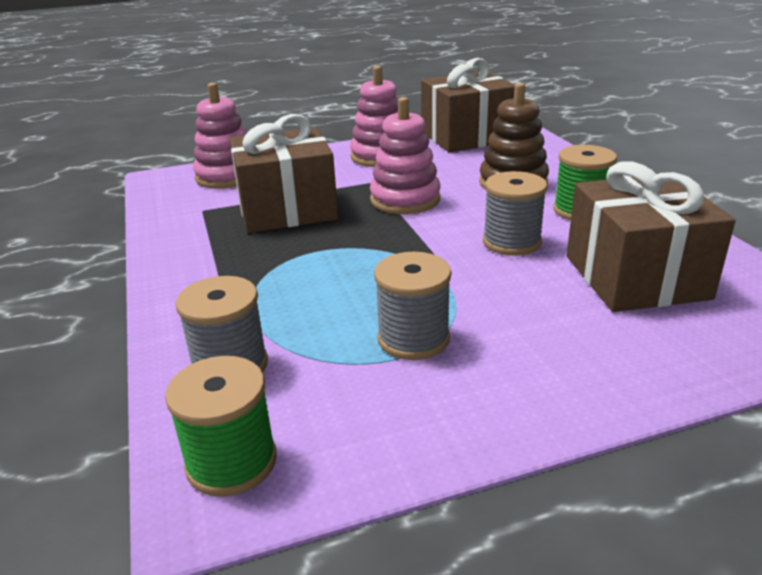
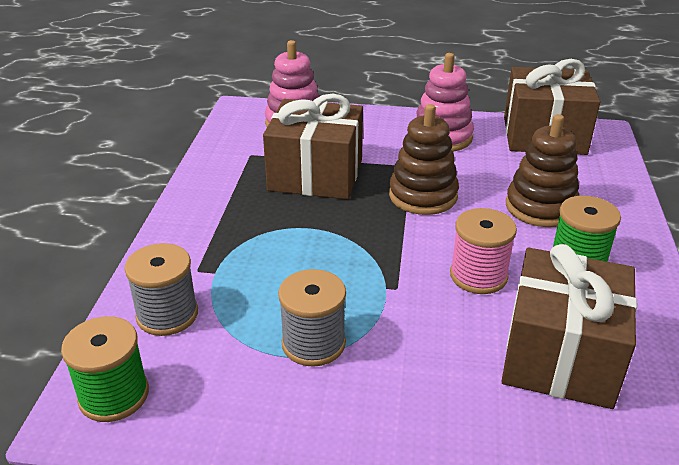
camera: 25 degrees right, 5 degrees up
(405, 199) = (423, 196): pink stacking toy -> brown stacking toy
(511, 242) = (478, 276): grey spool -> pink spool

